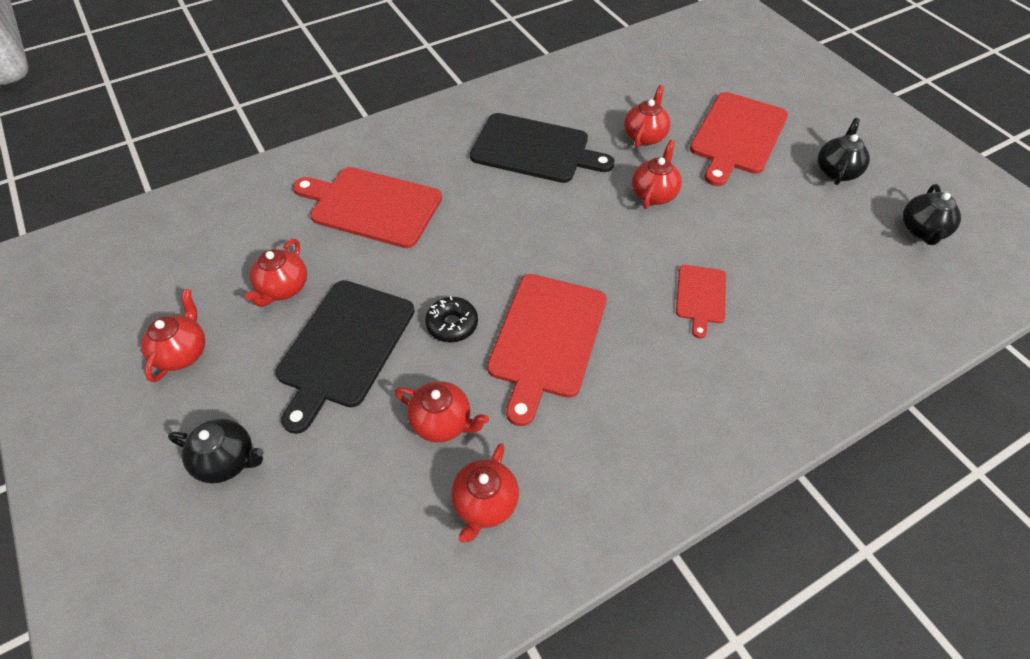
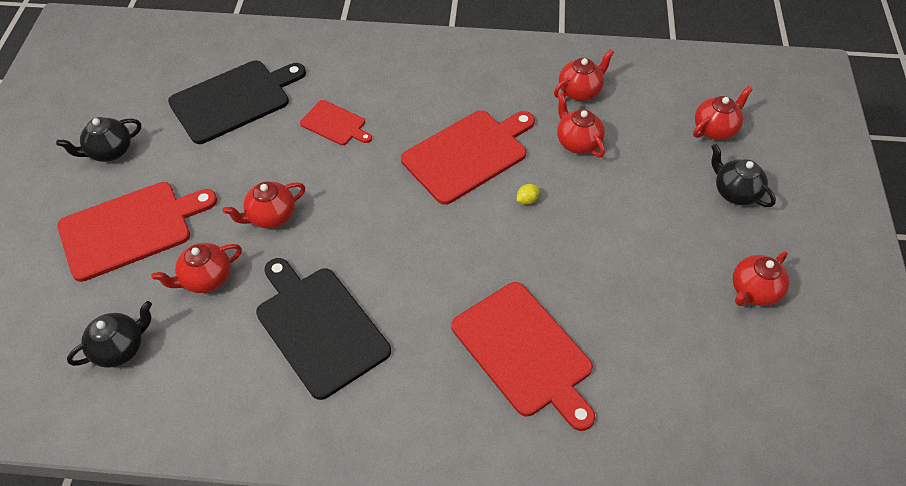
camera: 145 degrees left, 0 degrees up
(283, 288) = (649, 306): red teapot -> red teapot (715, 129)
(344, 347) = (619, 226): black cutting board -> black cutting board (234, 100)
(452, 324) = (527, 200): black donut -> yellow lemon
(700, 296) = (335, 124): red cutting board -> red cutting board turned 75 degrees clockwise
(922, 231) = (131, 81): black teapot -> black teapot (120, 348)

